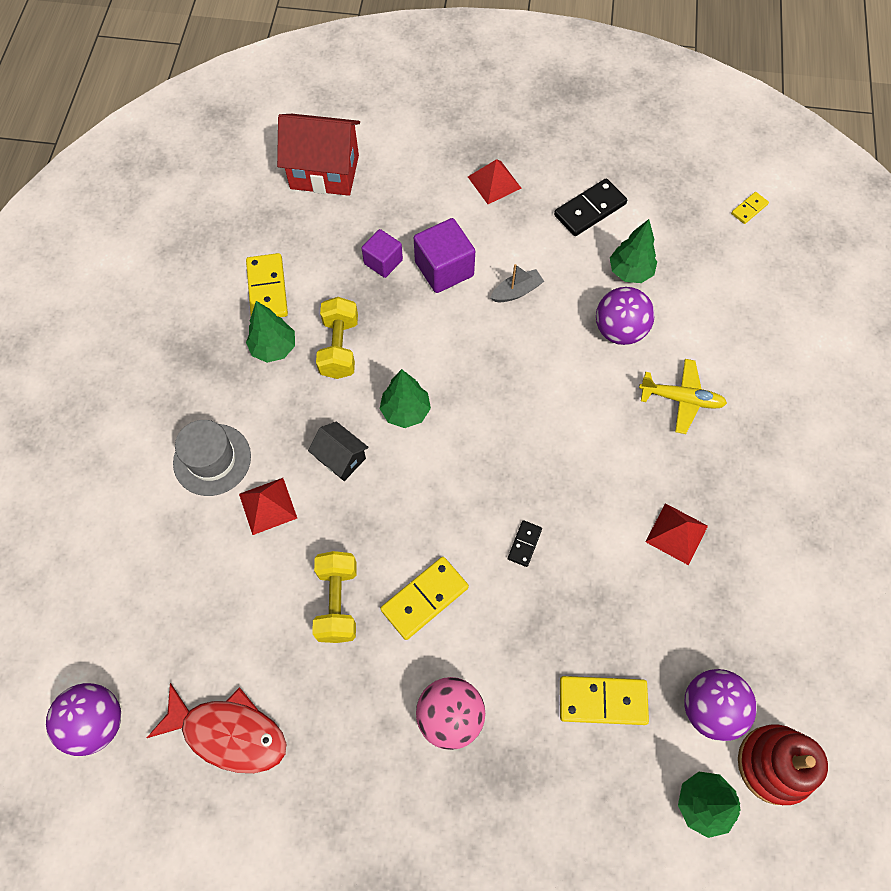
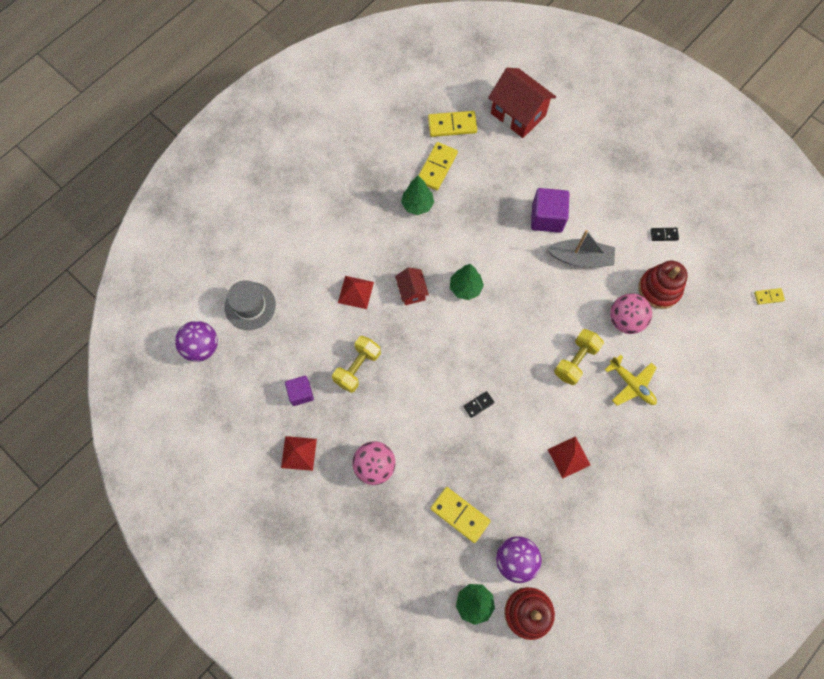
camera: 35 degrees right, 5 degrees up
(212, 459) = (343, 247): grey hat -> grey hat (250, 306)
(229, 733) = (260, 396): red fish -> none
(339, 347) = (454, 227): yellow dumbbell -> yellow dumbbell (575, 361)
(341, 458) = (412, 291): black house -> red house
(383, 262) = (514, 191): purple cube -> purple cube (301, 393)
(424, 598) = (404, 397): yellow domino -> yellow domino (452, 125)
(494, 182) = (616, 181): red pyramid -> red pyramid (298, 453)
(516, 291) = (580, 258): grey boat -> grey boat, size x1.68
(589, 209) = (664, 235): black domino -> black domino, size x0.54
(619, 330) = (625, 320): purple ball -> pink ball
(630, 272) = (659, 289): green tree -> red stacking toy

